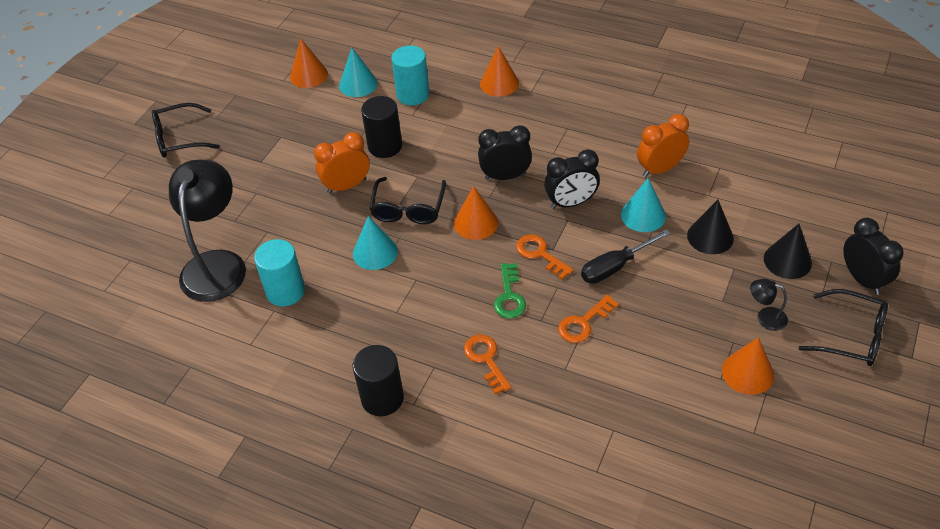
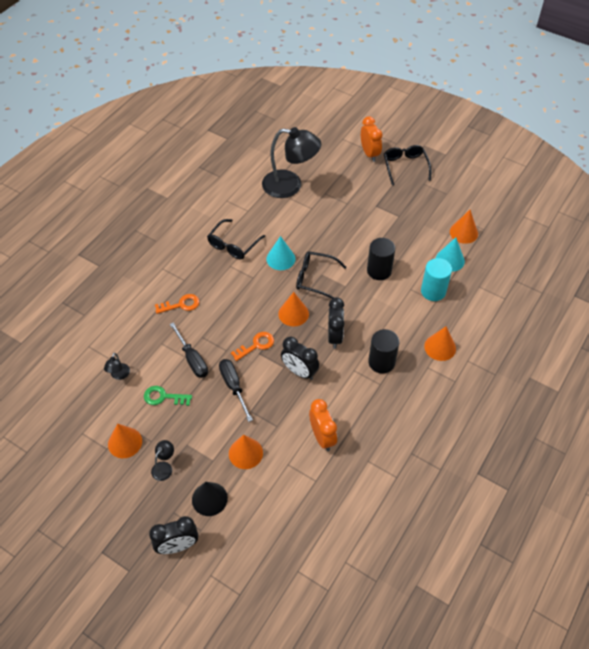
camera: 95 degrees right, 5 degrees up
(285, 291) = (260, 216): turquoise cylinder -> none
(347, 186) = (343, 248): orange clock -> orange clock (369, 154)
(382, 398) = (170, 254): black cylinder -> black cylinder (381, 362)
(509, 296) = (225, 323): green key -> green key (163, 397)
(571, 203) = (299, 372): black clock -> black clock turned 45 degrees counterclockwise
(583, 323) = (192, 359): orange key -> black screwdriver
(639, 410) = (119, 375): none -> black lamp
(643, 215) = (277, 414): turquoise cone -> none
(710, 237) = (245, 453): black cone -> orange cone
(851, 336) = (131, 518): black glasses -> black glasses (233, 245)

